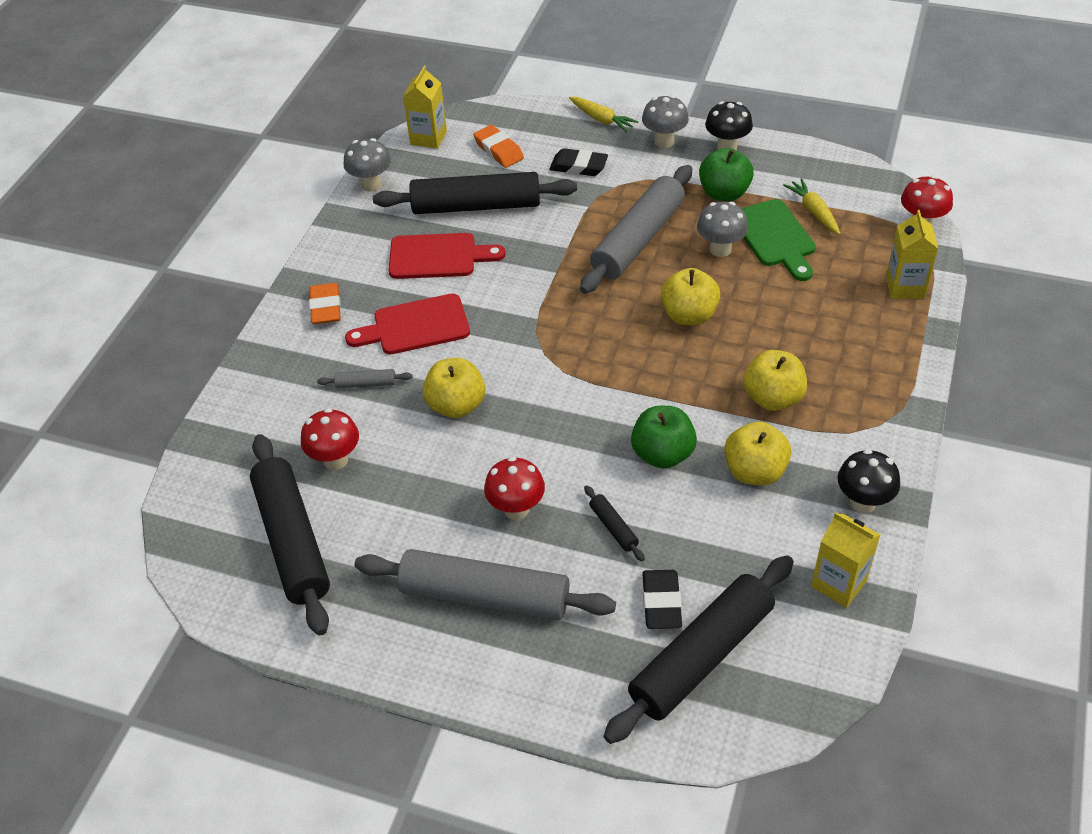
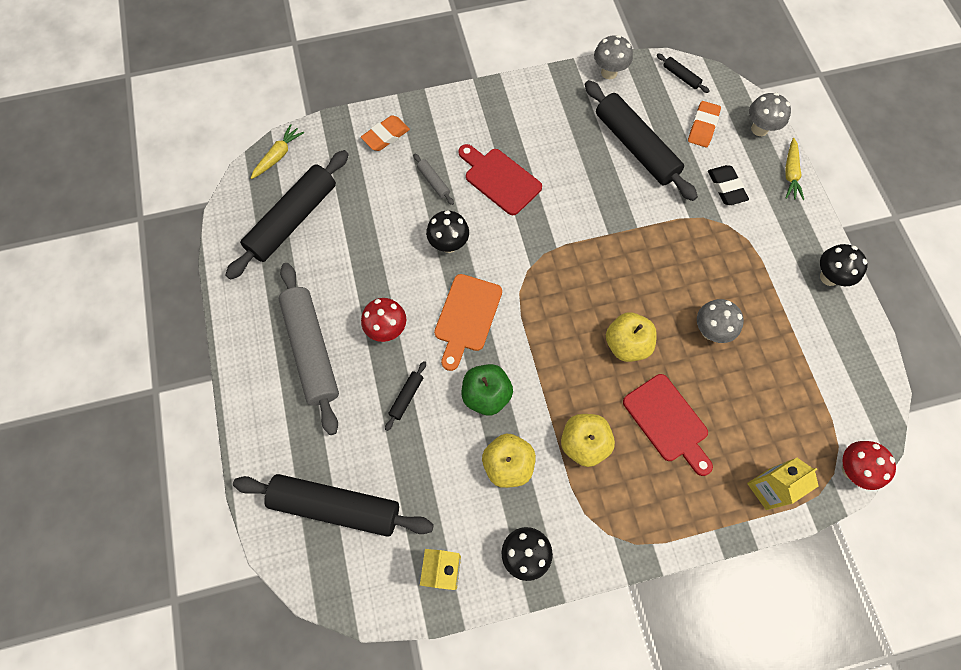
camera: 55 degrees right, 20 degrees up
(326, 307) = (481, 119): orange eraser -> orange eraser (386, 136)
(335, 460) = (364, 204): red mushroom -> none
(428, 138) = (681, 76): yellow carton -> black rolling pin
(438, 257) = (571, 154): red cutting board -> red cutting board (668, 422)
(456, 405) = (448, 244): yellow apple -> black mushroom
(558, 429) = (466, 317): none -> orange cutting board
(638, 239) = (679, 269): grey rolling pin -> none
(661, 602) = (364, 459): black eraser -> none
(664, 141) = (800, 229): grey mushroom -> grey mushroom (759, 129)
(724, 193) = (774, 302): green apple -> none
(774, 237) = (752, 363): green cutting board -> none
(813, 212) = (803, 378): yellow carrot -> yellow carrot (278, 156)

